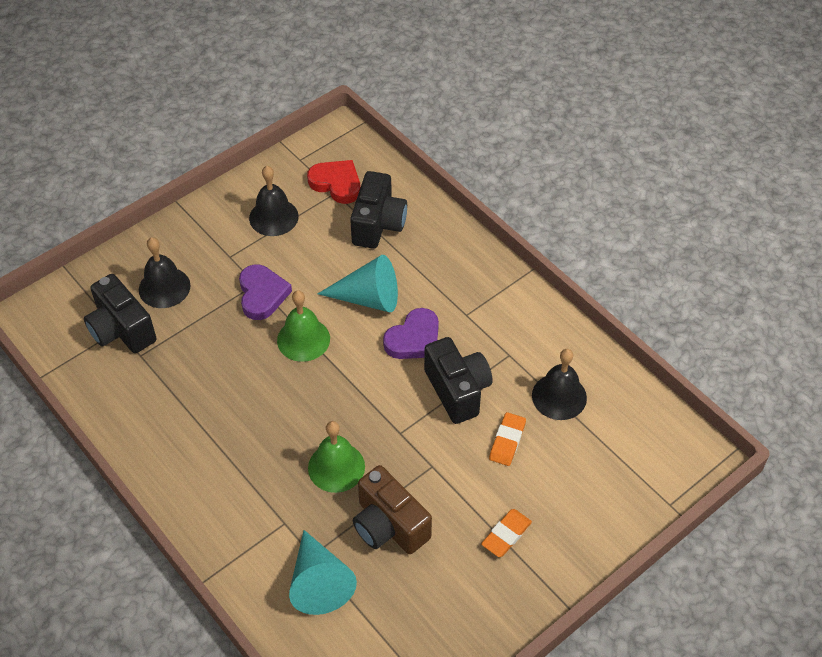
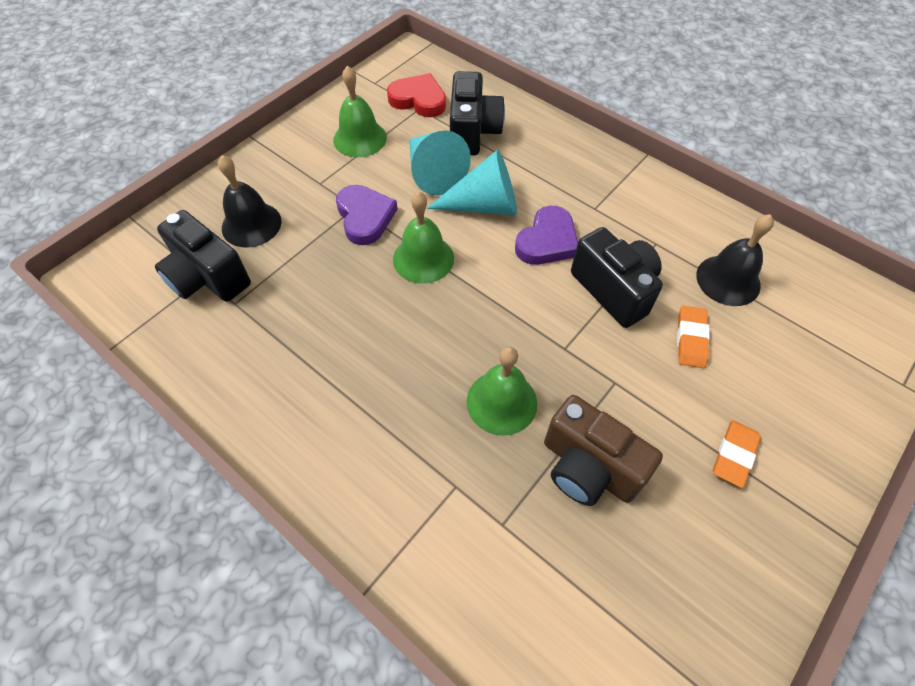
camera: 10 degrees left, 5 degrees up
(273, 217) = (360, 138): black bell -> green bell
(319, 582) = (522, 562): turquoise cone -> turquoise cone (433, 173)

